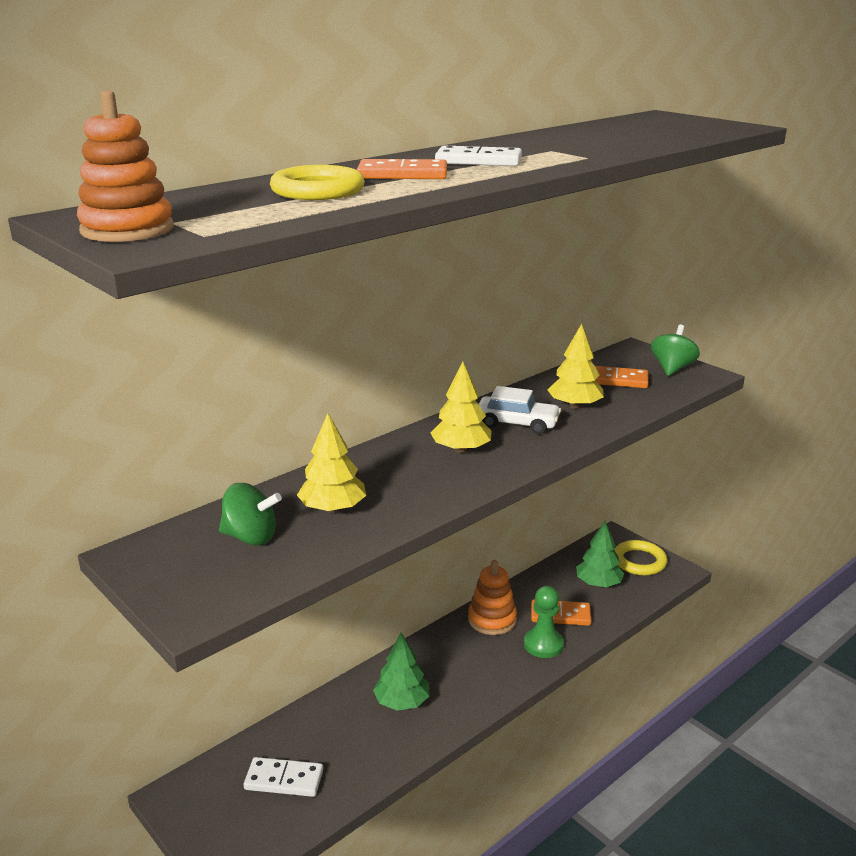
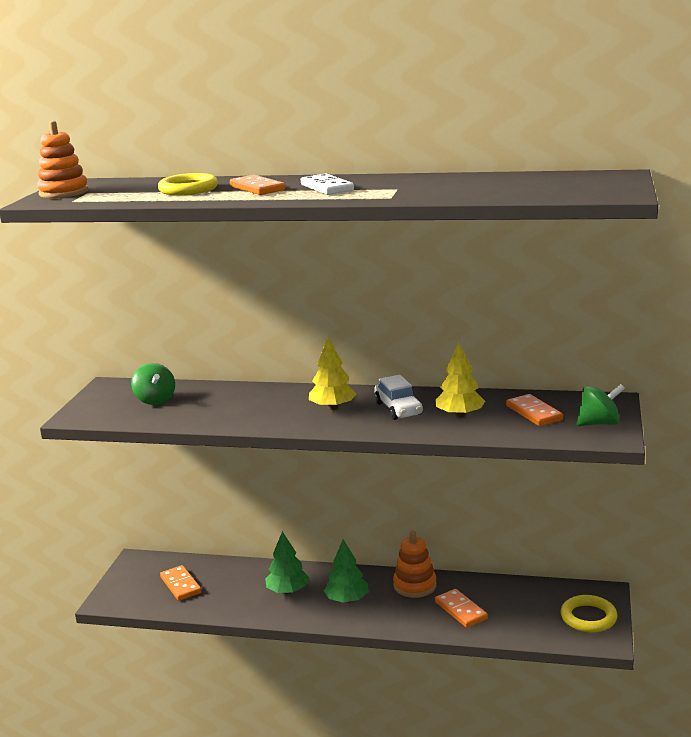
camera: 55 degrees right, 5 degrees down
(284, 779) = (181, 585): white domino -> orange domino
(333, 509) = (210, 405): yellow tree -> none
(543, 644) = (416, 617): green pawn -> none
(598, 583) = (527, 611): green tree -> green tree (347, 600)

